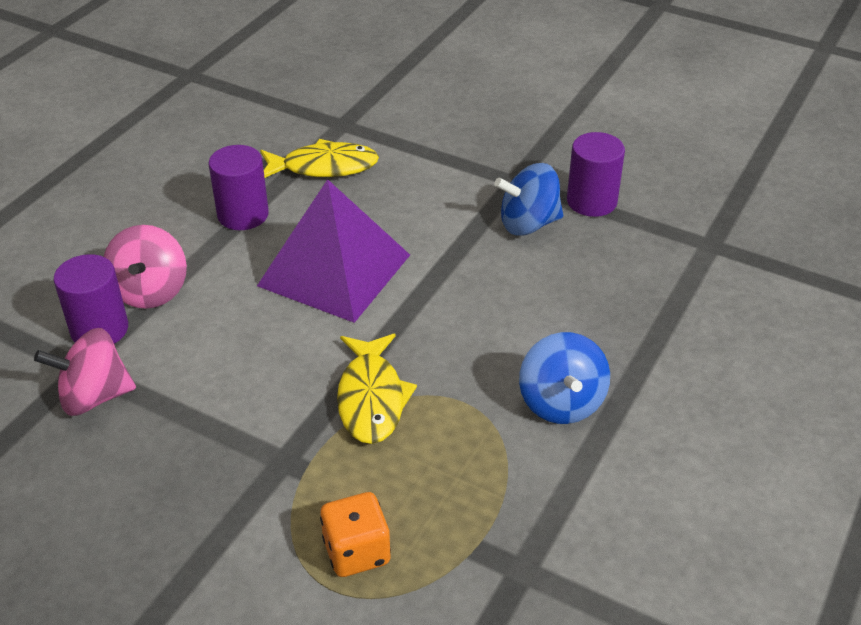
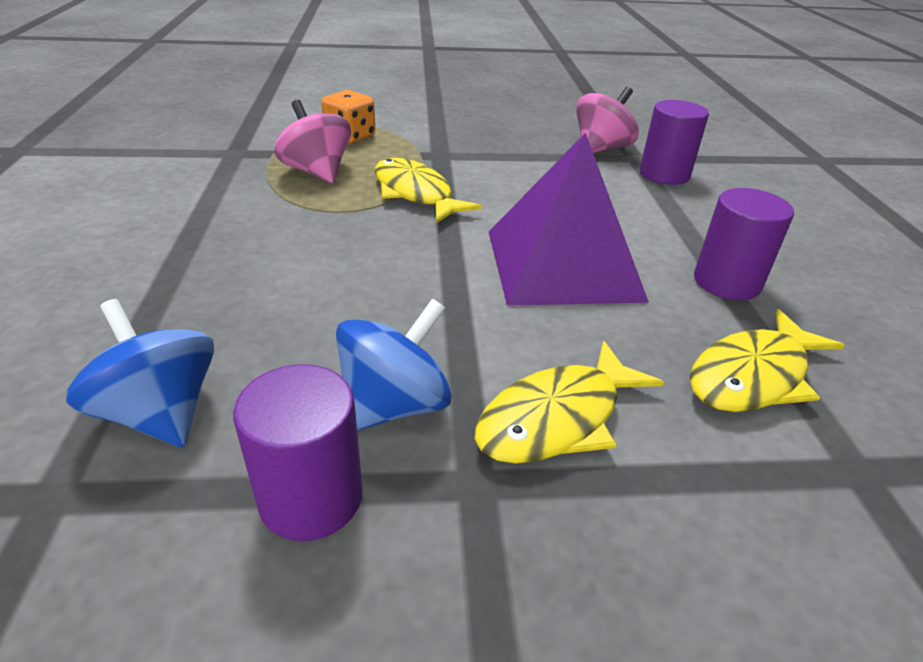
camera: 145 degrees right, 5 degrees down
(150, 291) = (678, 202): pink spinning top -> pink spinning top (317, 172)
(450, 188) = (557, 418): none -> yellow fish
(561, 402) = (244, 232): blue spinning top -> blue spinning top (160, 413)

